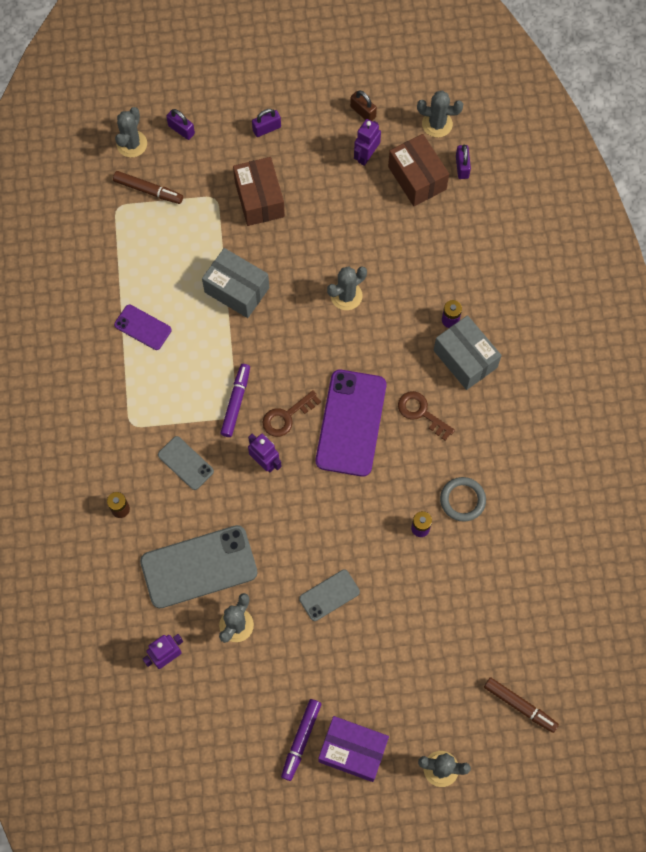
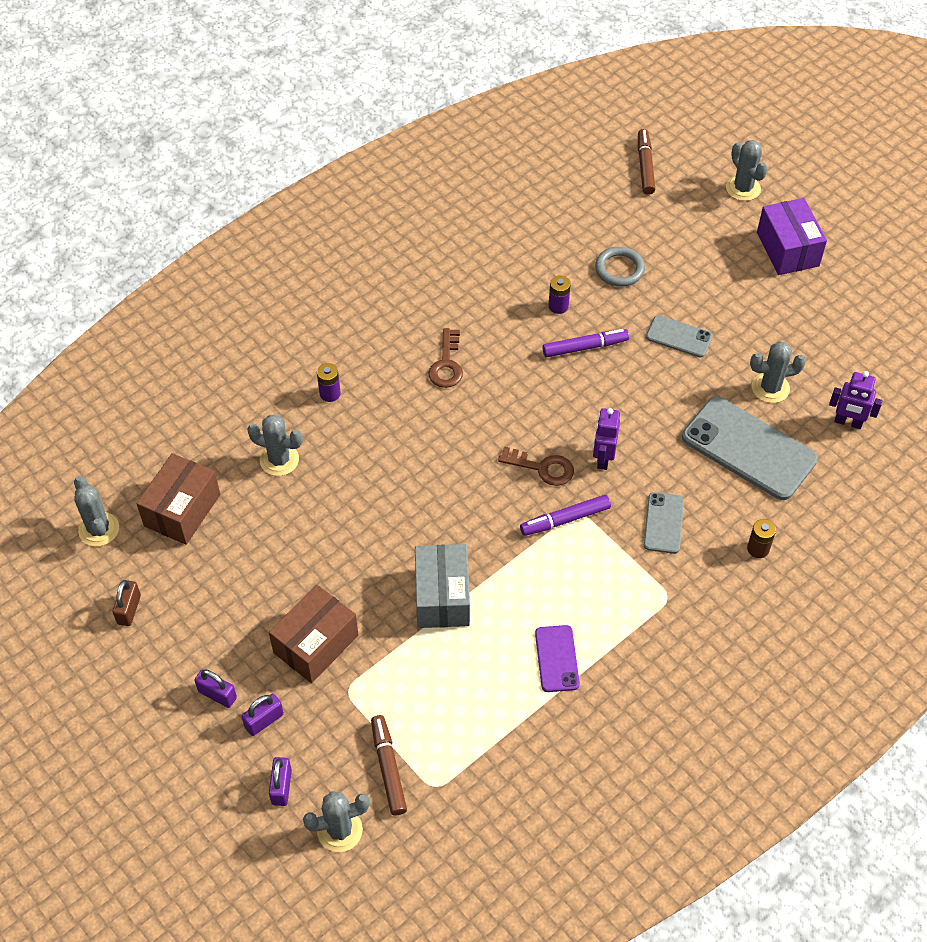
camera: 125 degrees left, 15 degrees down
(301, 740) = (815, 287): purple marker -> purple marker (585, 347)
(346, 296) = (371, 494): grey cactus -> grey cactus (279, 460)
(351, 423) = (504, 412): purple phone -> none
(366, 156) = (186, 573): purple robot -> none
(462, 167) = (140, 478): purple padlock -> purple padlock (264, 720)
(462, 500) = (505, 290): grey ring -> grey ring (619, 269)
(465, 359) = (362, 360): grey box -> none

